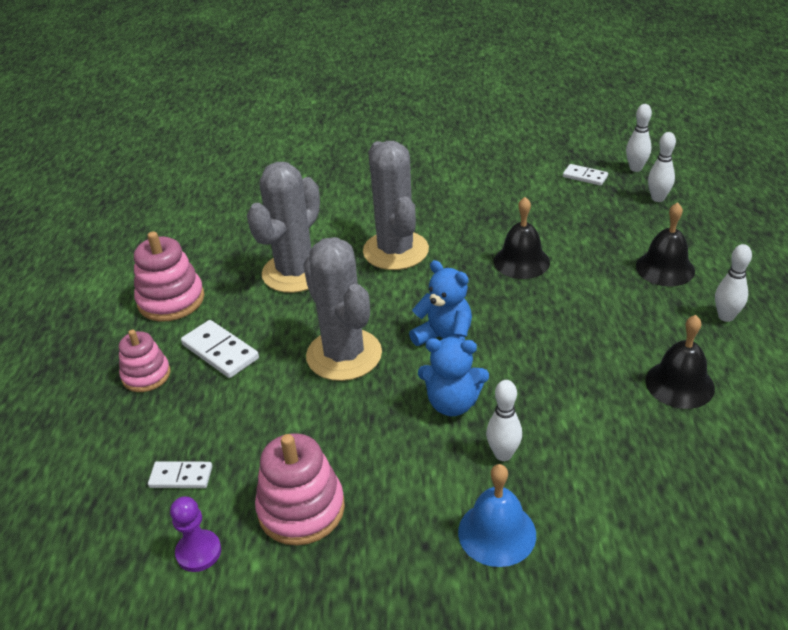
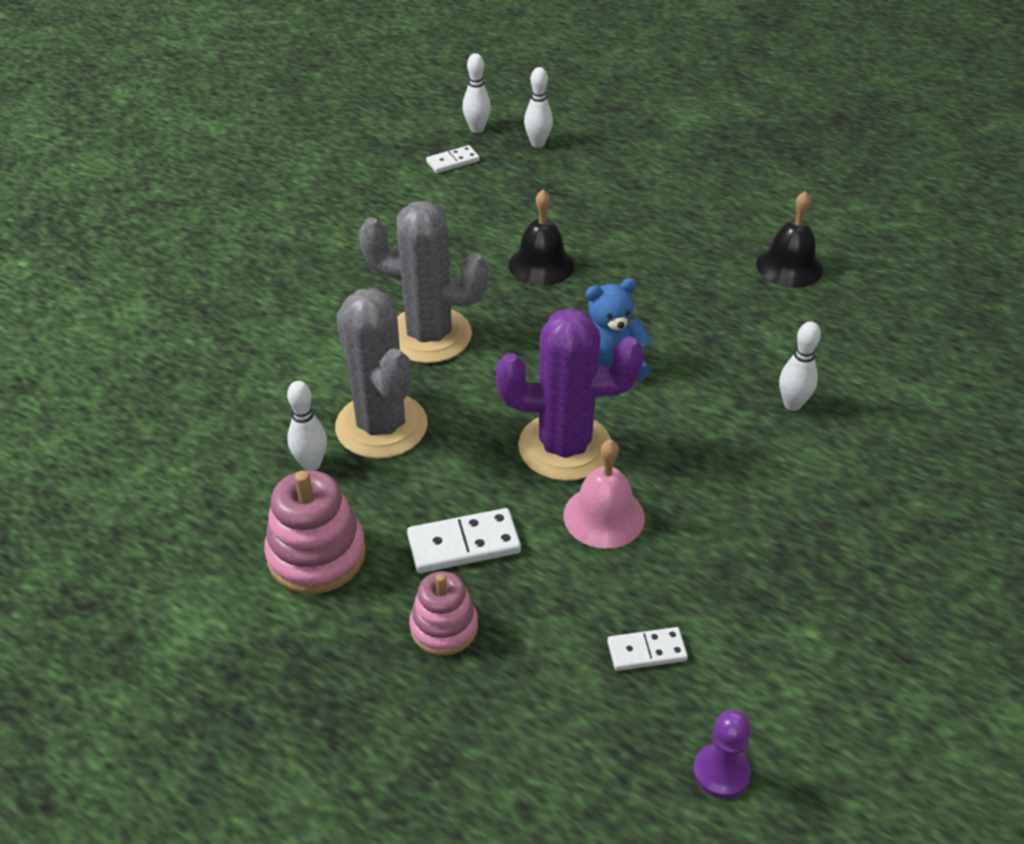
camera: 60 degrees left, 5 degrees up
(181, 477) = (646, 651): white domino -> white domino turned 45 degrees clockwise
(198, 552) = (767, 673): purple pawn -> purple pawn (721, 772)
(292, 402) = (604, 516): none -> pink bell
(301, 509) = (763, 570): pink stacking toy -> none
(344, 355) = (565, 447): grey cactus -> purple cactus
(452, 403) = (702, 404): blue teddy bear -> none
(497, 533) = (879, 452): blue bell -> none
(665, 268) = (639, 194): black bell -> none
(725, 317) = (732, 200): white bowling pin -> white bowling pin (311, 464)

